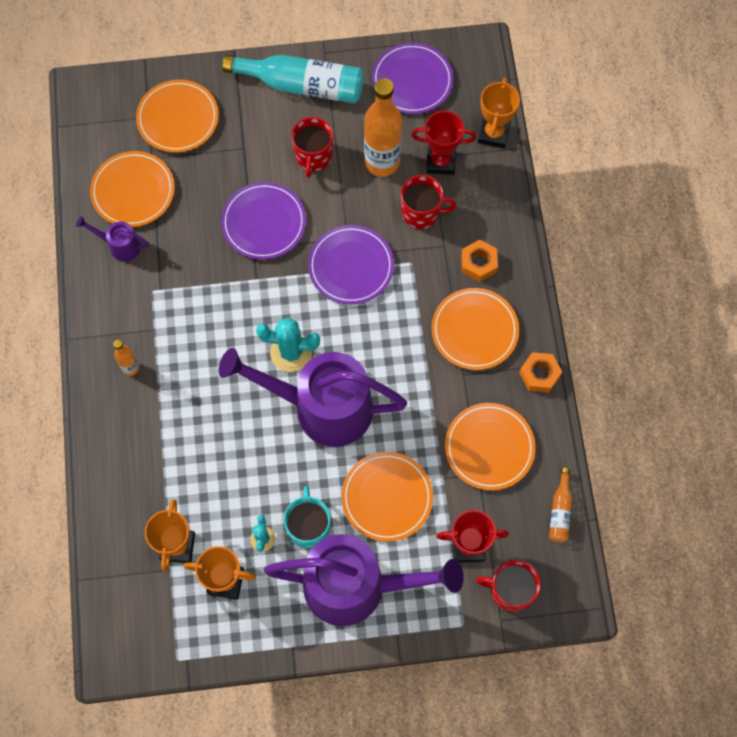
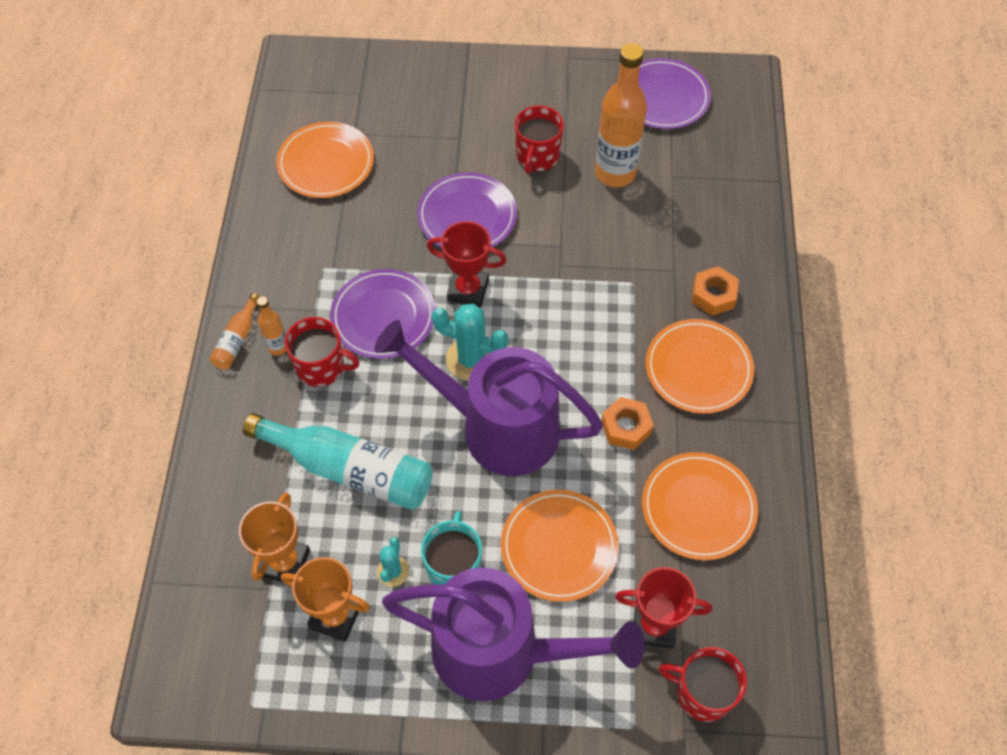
camera: 10 degrees right, 10 degrees down
(120, 246) = (297, 216): purple watering can -> none
(178, 118) = (392, 99): orange plate -> none
(302, 85) = (538, 85): turquoise bottle -> turquoise bottle (349, 469)
(351, 266) = (560, 276): purple plate -> purple plate (383, 316)
(421, 212) = (653, 231): red mug -> red mug (321, 367)
(440, 161) = (683, 182): red trophy -> red trophy (468, 290)
(493, 134) = (749, 162): orange trophy -> none
(539, 374) = (773, 431): orange nut -> orange nut (626, 427)
(560, 510) = (780, 601): orange bottle -> orange bottle (237, 339)

